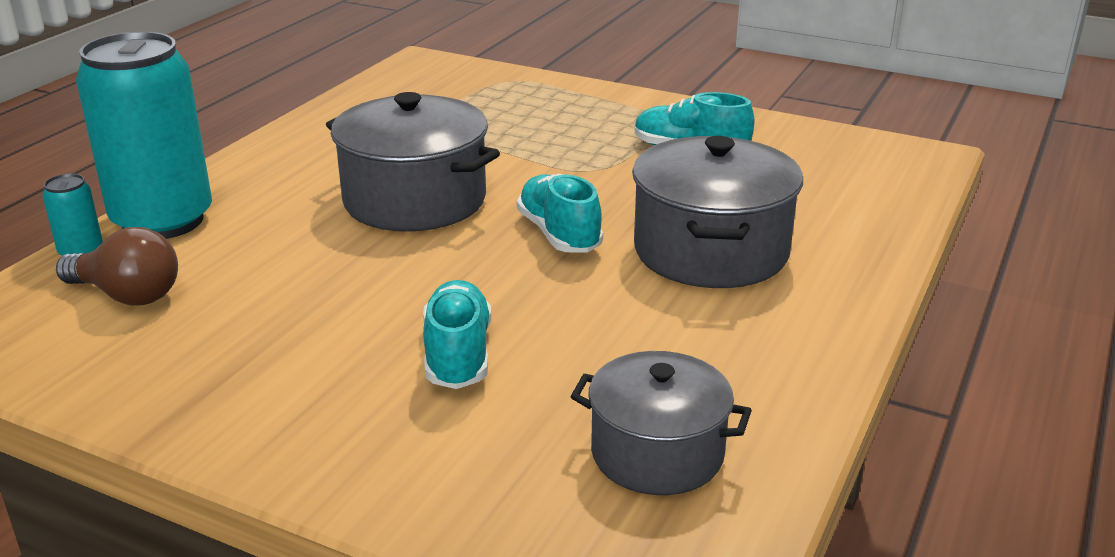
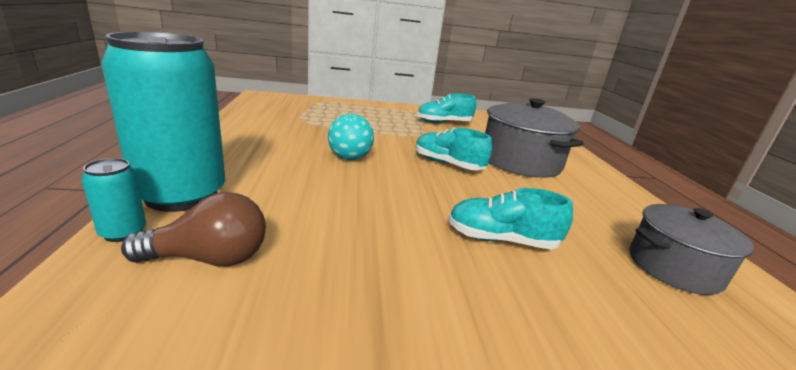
camera: 35 degrees left, 5 degrees down
(415, 200) = (349, 158): grey pot -> turquoise ball
(458, 355) = (501, 240): turquoise shoe -> turquoise shoe turned 45 degrees counterclockwise

